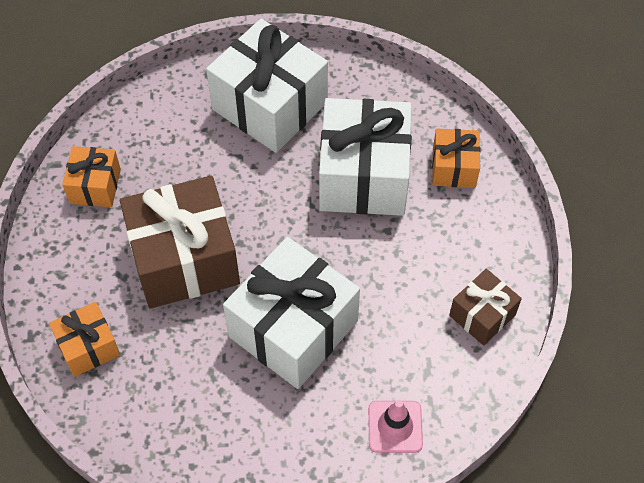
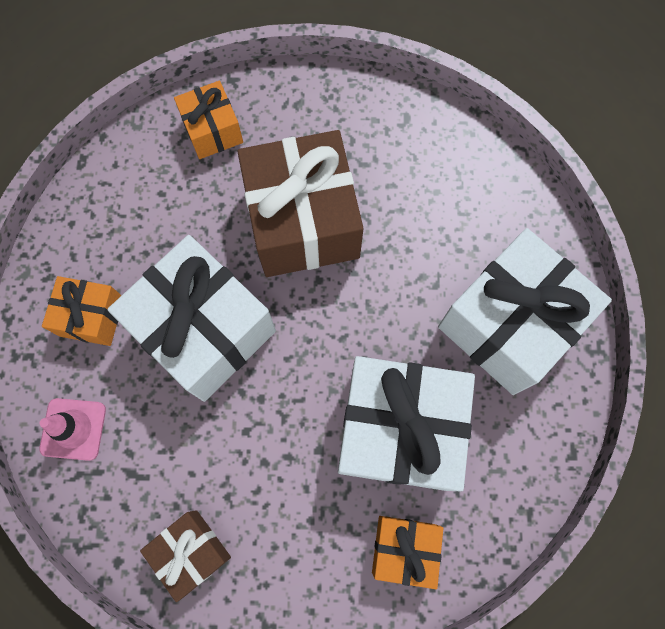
camera: 95 degrees right, 15 degrees up
(95, 186) = (403, 134): orange gift -> orange gift (92, 317)

